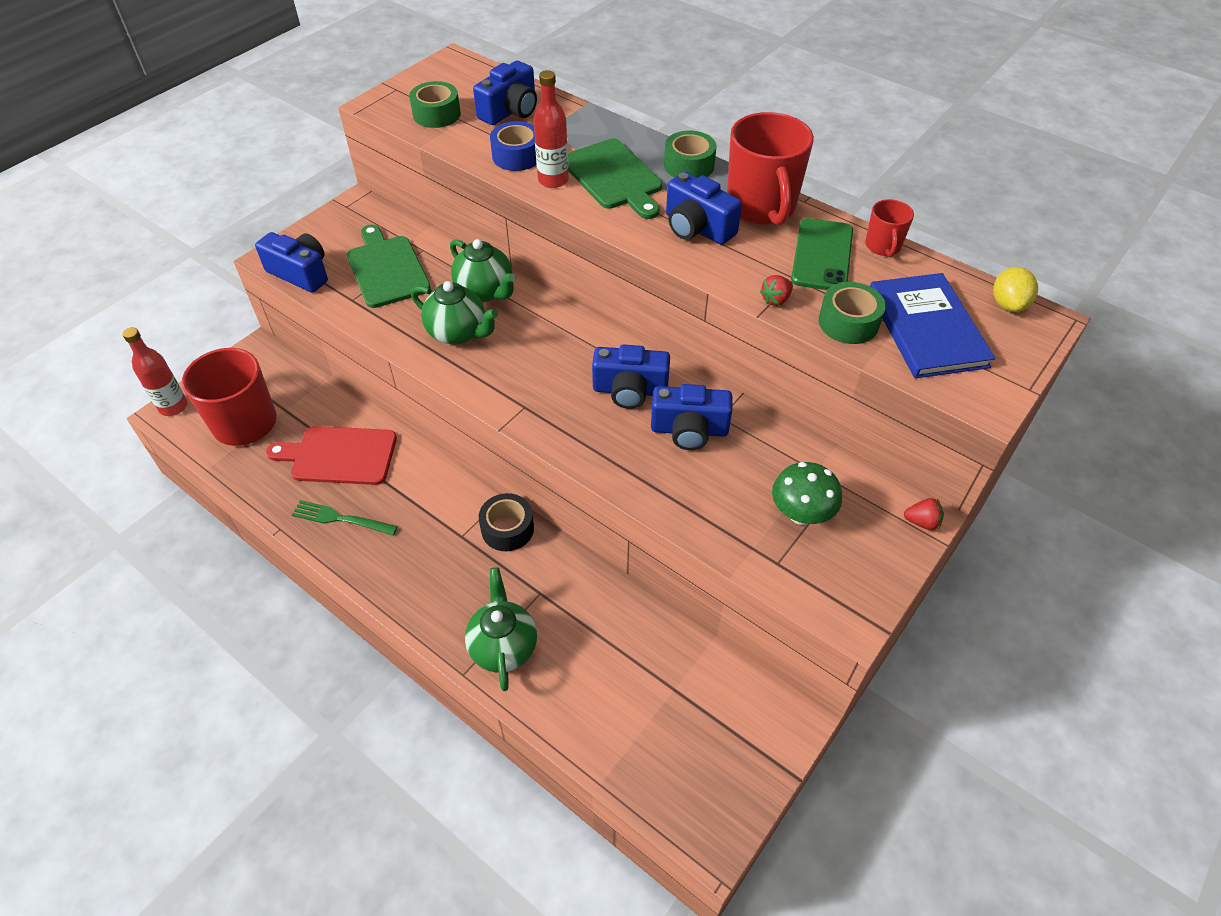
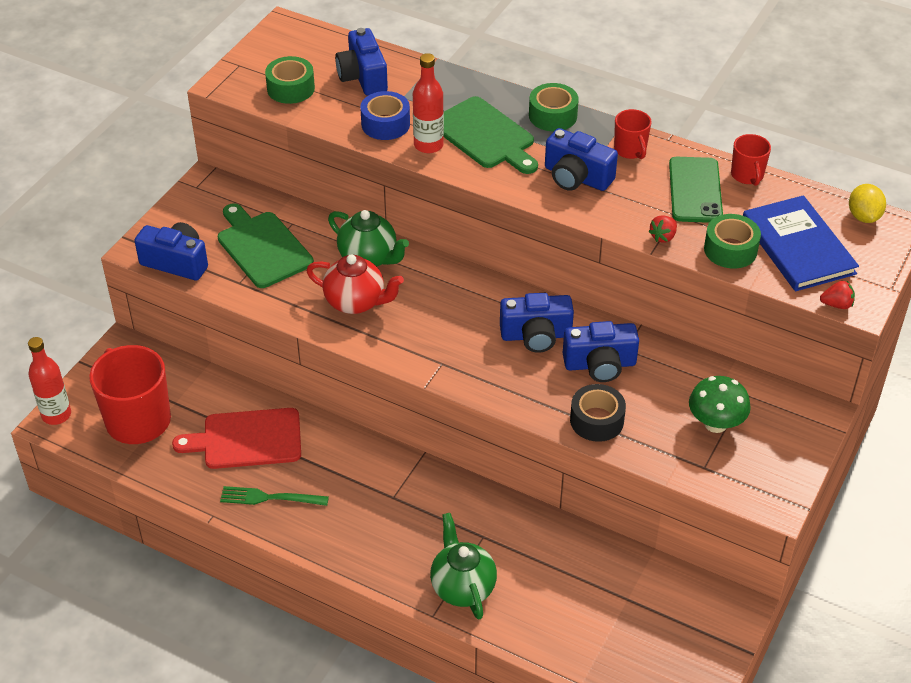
camera: 10 degrees left, 5 degrees down
(458, 333) = (356, 302): green teapot -> red teapot
(507, 529) = (435, 484): black tape -> black tape (596, 420)
(510, 111) = (363, 77): blue camera -> blue camera turned 135 degrees clockwise
(761, 207) = (630, 150): red mug -> red mug, size x0.50
(922, 522) = (820, 416): red strawberry -> red strawberry (836, 304)

